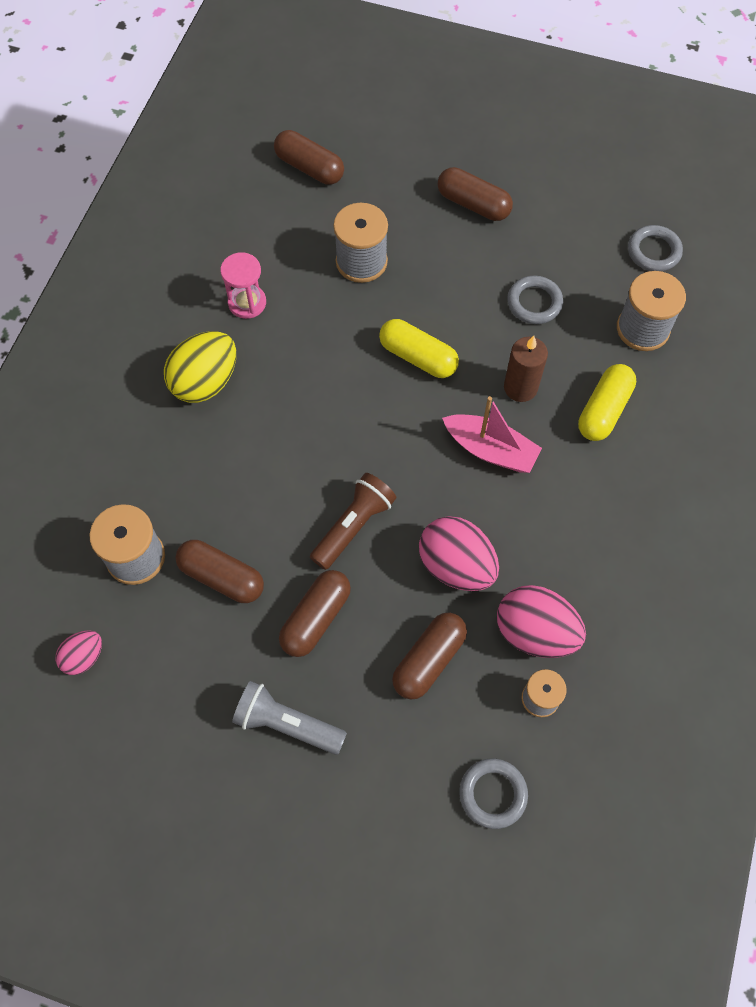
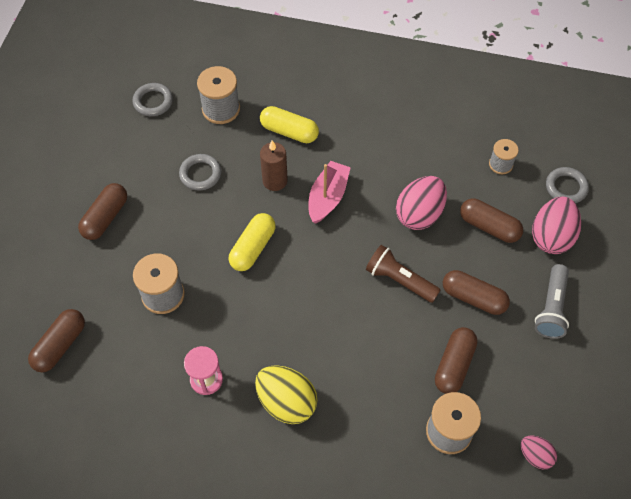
camera: 95 degrees left, 5 degrees down
(535, 632) = (458, 168): pink egg -> pink egg (551, 236)

